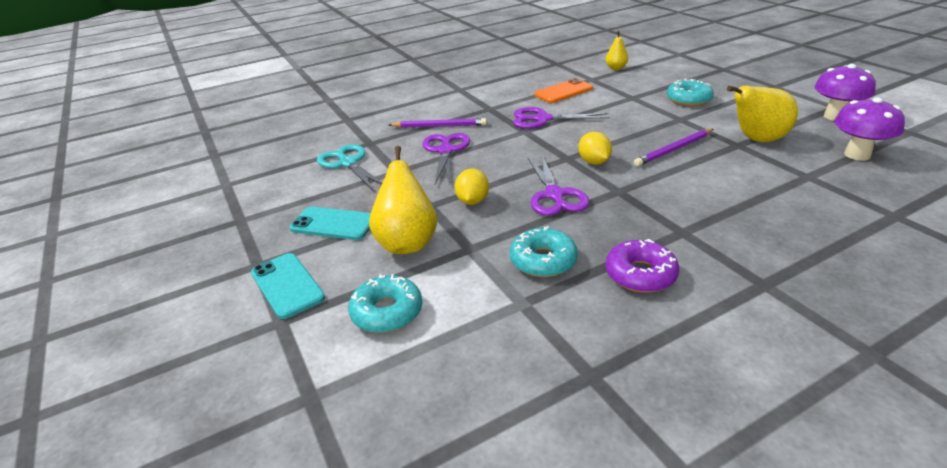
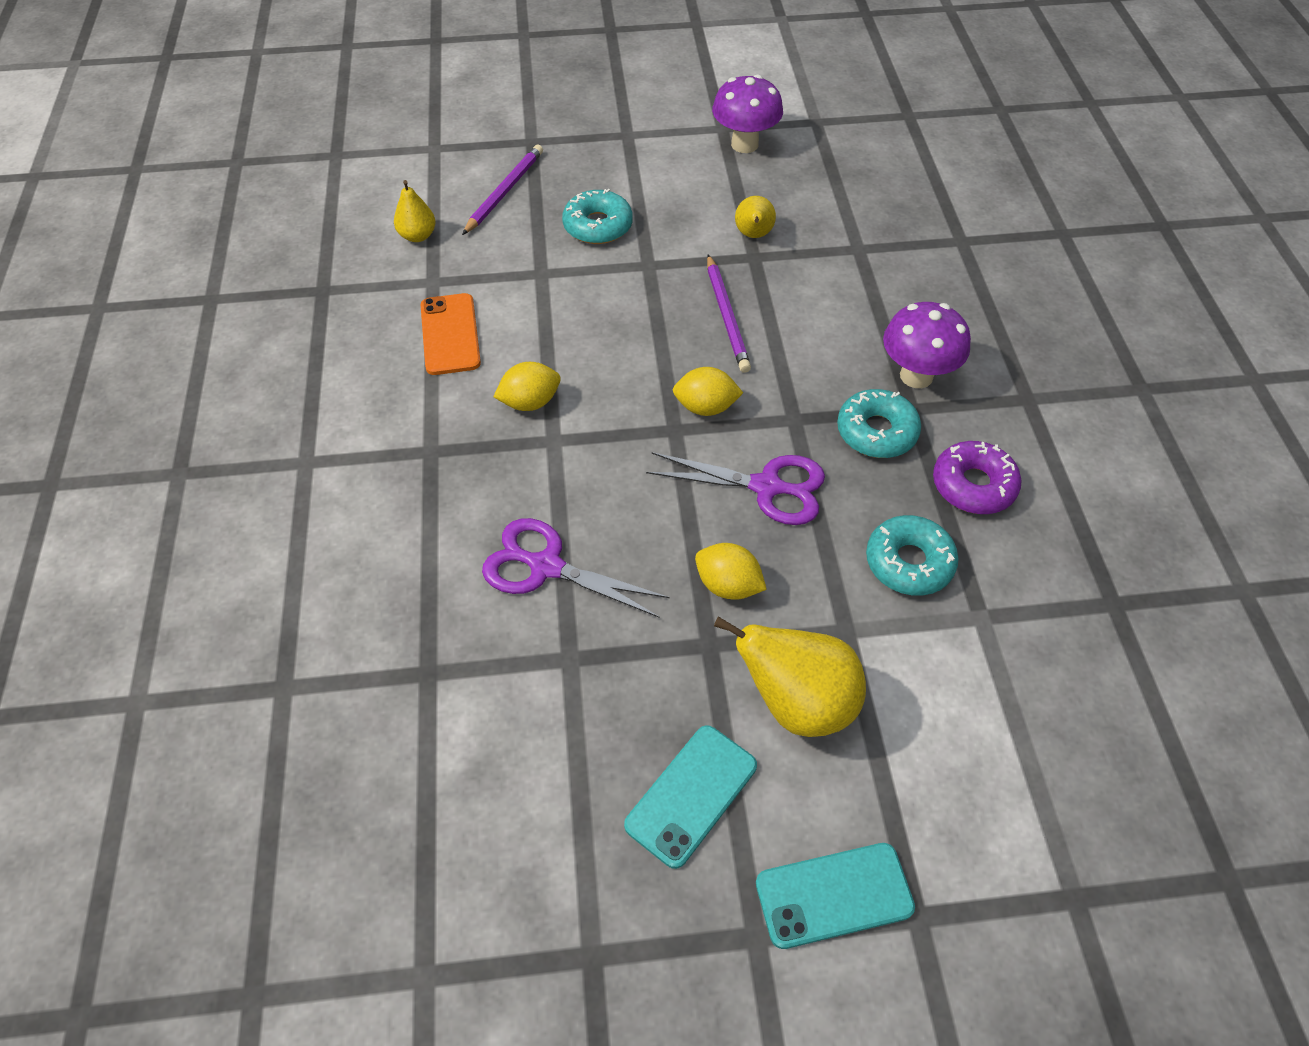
camera: 70 degrees left, 20 degrees up
(348, 163) = (488, 728): turquoise scissors -> none
(387, 312) = (946, 771): turquoise donut -> turquoise donut (876, 432)
(439, 126) = (443, 544): purple pencil -> purple pencil (504, 192)
(543, 119) = (530, 402): purple scissors -> yellow lemon
(756, 140) = (753, 235): yellow pear -> yellow pear, size x0.55
(857, 155) = (838, 187): purple mushroom -> purple mushroom (916, 376)

